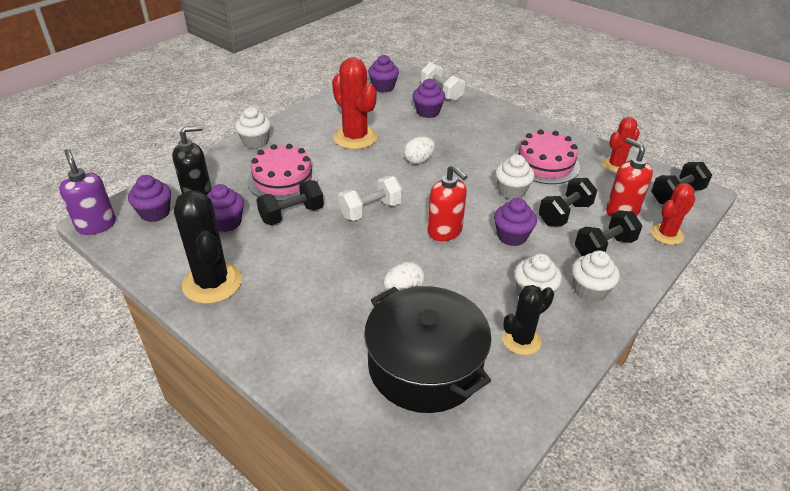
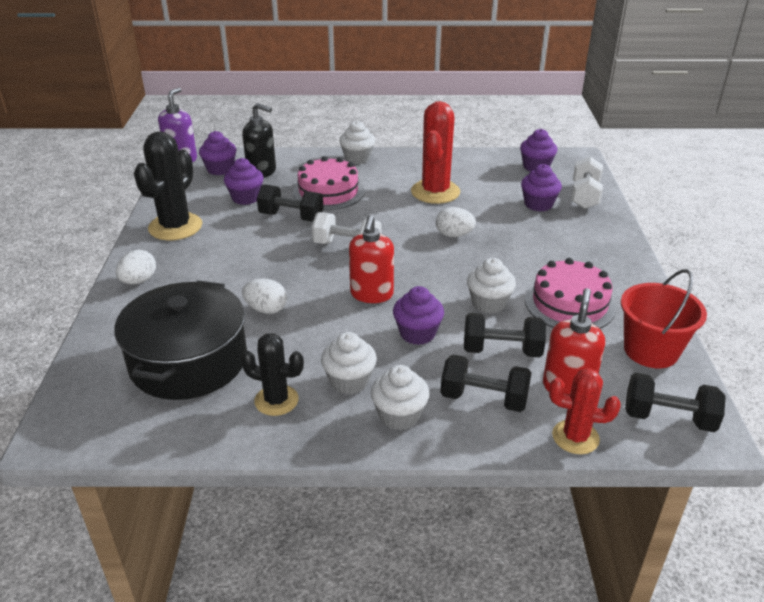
camera: 50 degrees right, 5 degrees down
(270, 344) = (139, 281): none -> white egg
(616, 165) = (650, 350): red cactus -> red bucket

